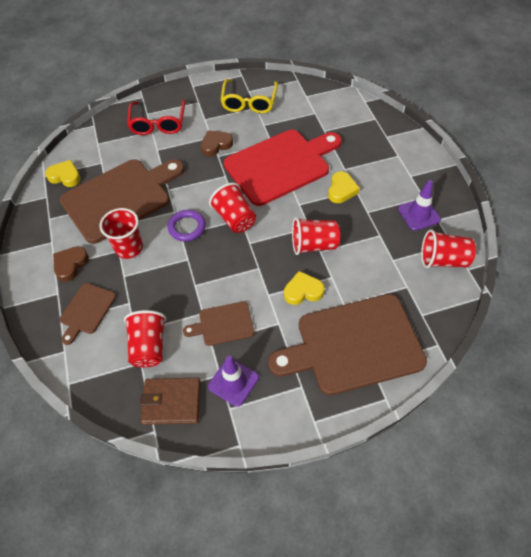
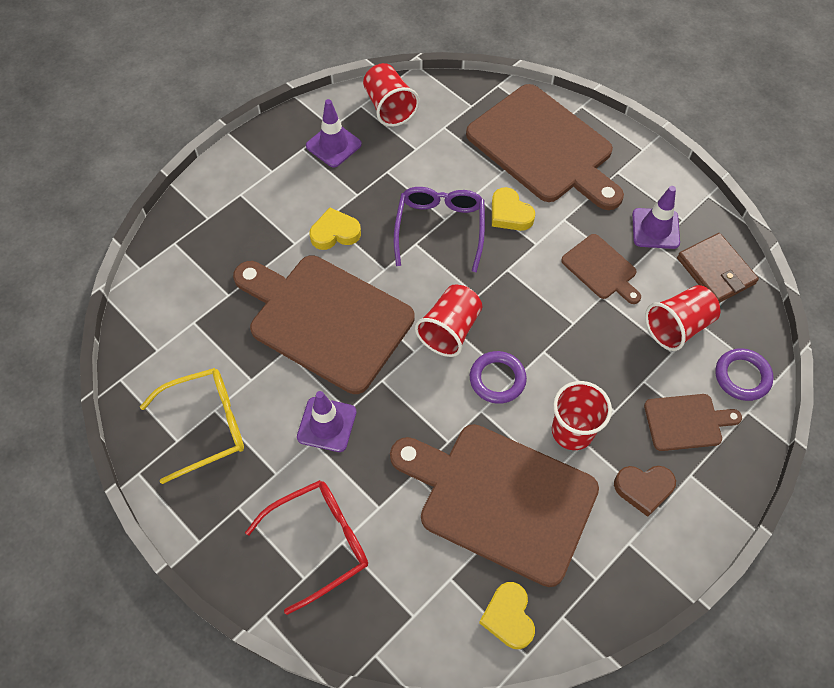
camera: 120 degrees left, 5 degrees up
(87, 364) = (742, 376): none -> purple ring
(216, 145) = (327, 424): brown heart -> purple traffic cone
(280, 165) = (325, 320): red cutting board -> brown cutting board
(314, 245) = (440, 228): red cup -> purple glasses

